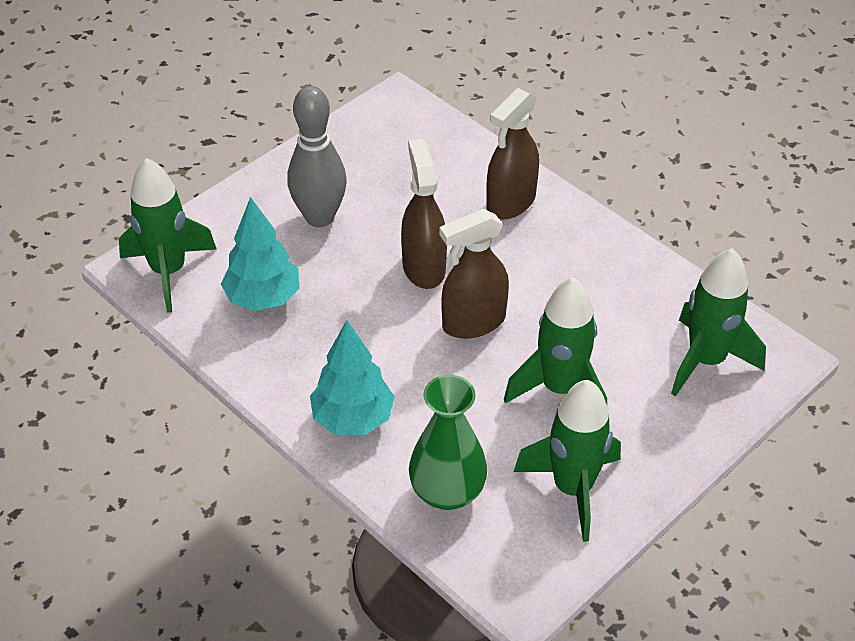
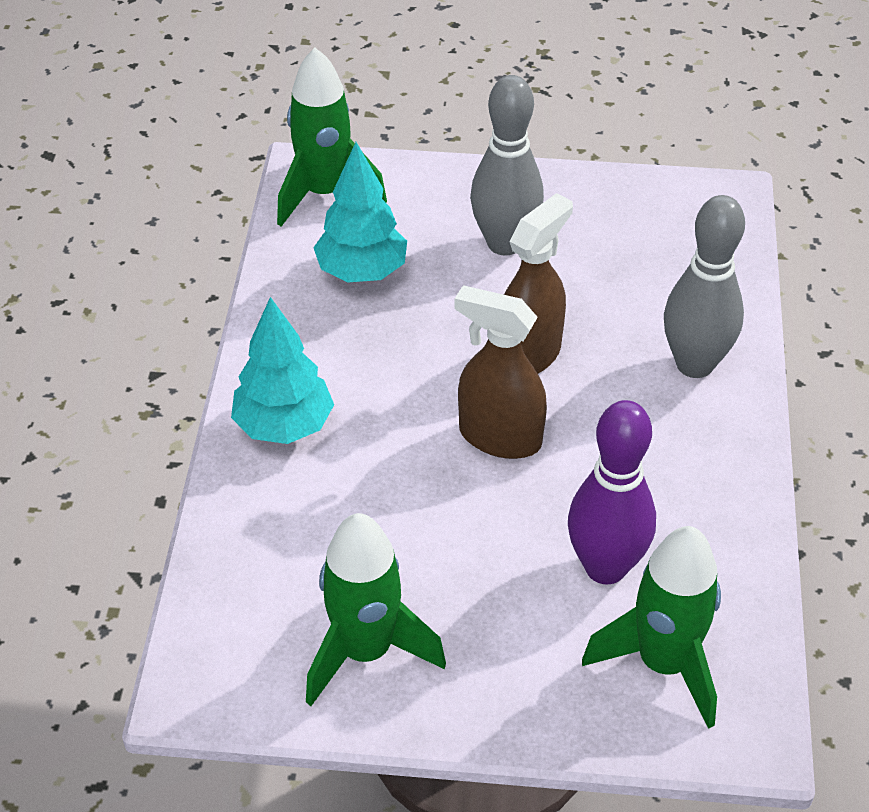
camera: 50 degrees right, 0 degrees up
(447, 492) = (264, 552): green vase -> none
(510, 202) = (694, 364): brown spray bottle -> grey bowling pin
(560, 389) = (486, 560): green rocket -> none
(617, 340) = (605, 567): none -> purple bowling pin

